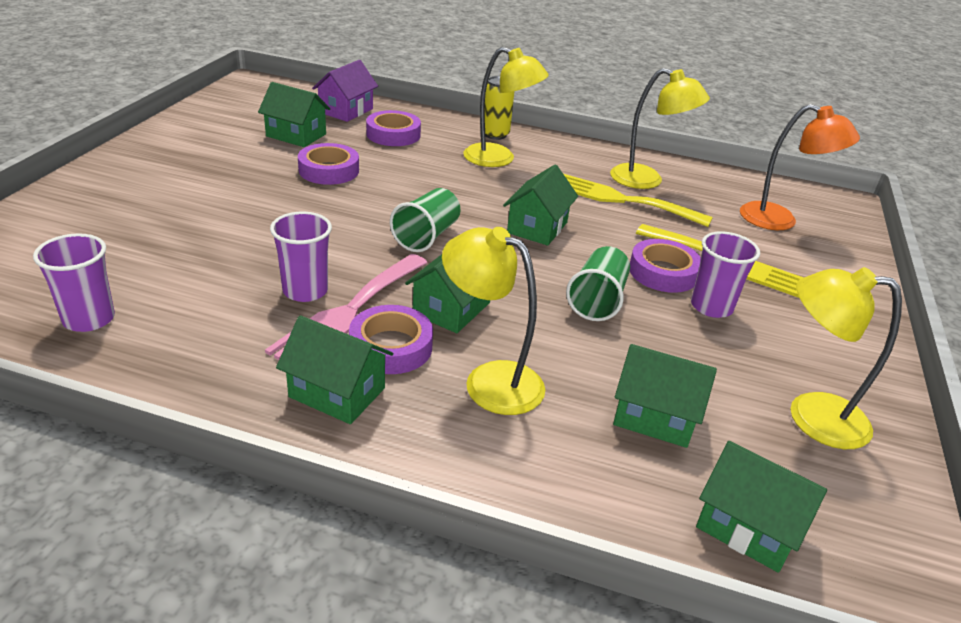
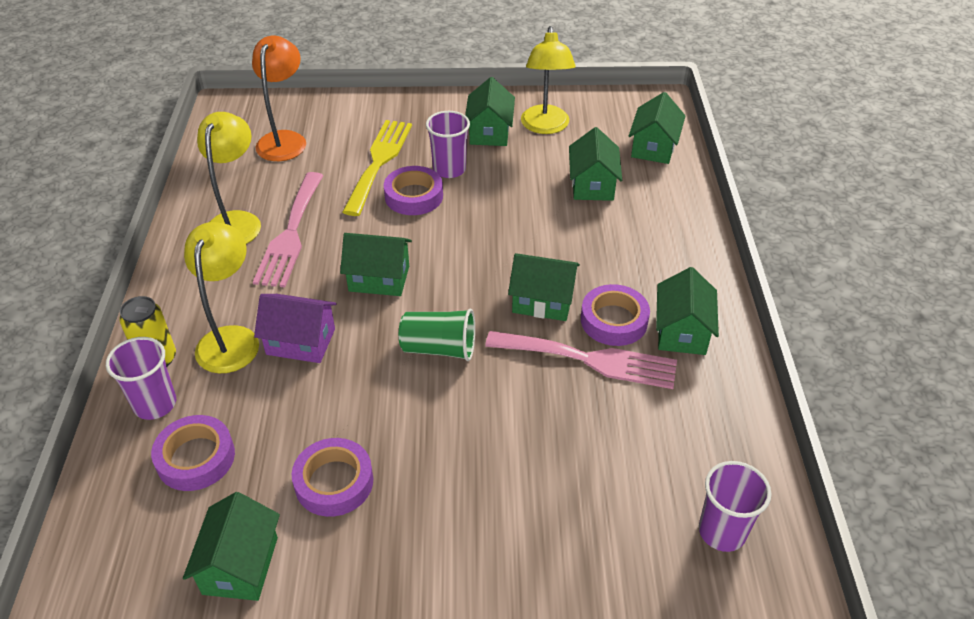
camera: 105 degrees left, 10 degrees up
(305, 291) = (580, 399): purple cup -> purple cup (155, 404)
(346, 110) = (124, 544): purple house -> purple house (300, 342)
(490, 380) = (612, 260): yellow lamp -> none
(597, 300) = (478, 225): green cup -> none
(620, 199) = (291, 234): yellow fork -> pink fork
(796, 359) = (489, 132): none -> green house

